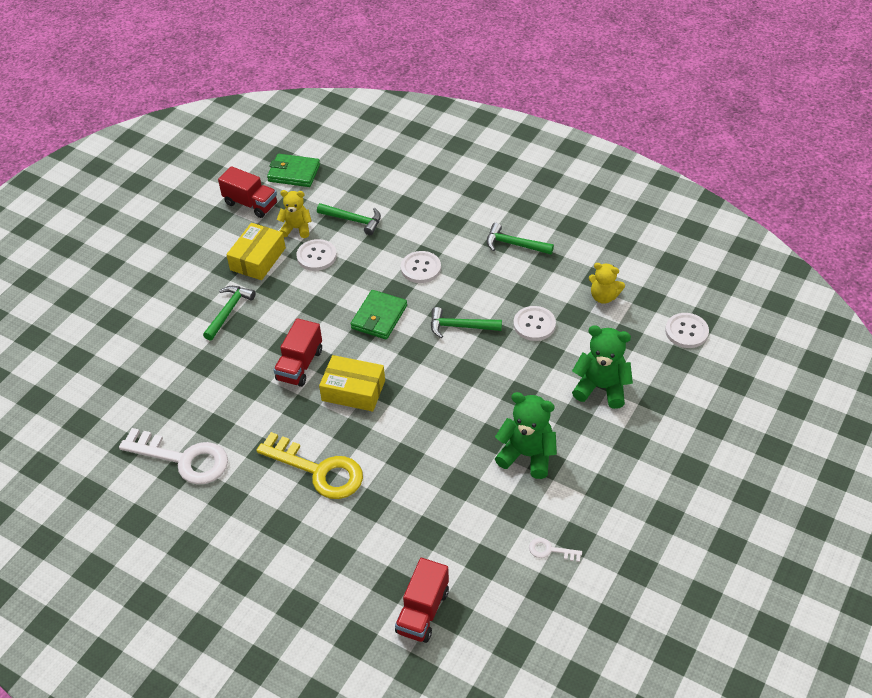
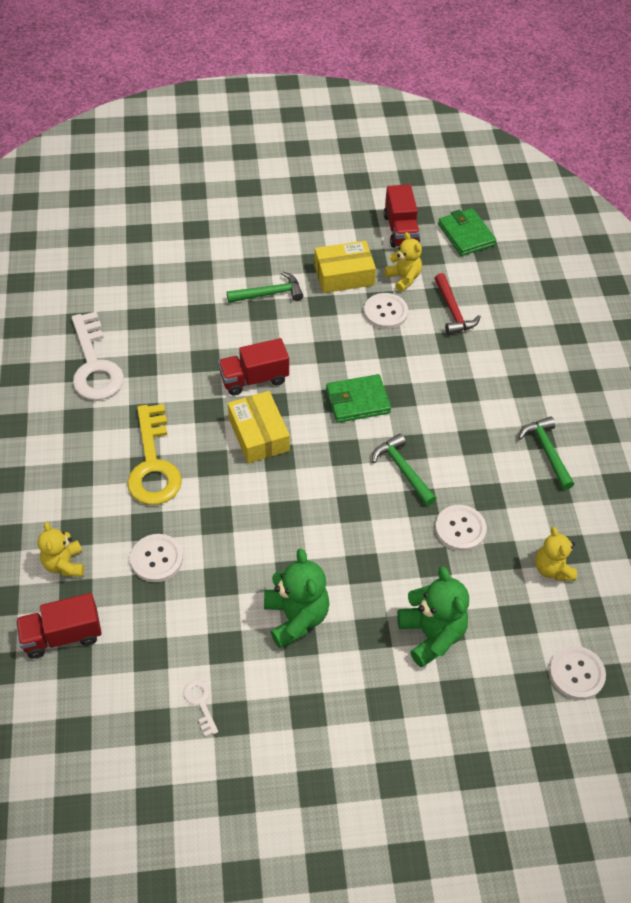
camera: 50 degrees right, 5 degrees up
(353, 220) = (453, 311): green hammer -> red hammer
(359, 577) = (65, 564): none -> yellow teddy bear
(421, 268) = (444, 396): white button -> white button (157, 559)

